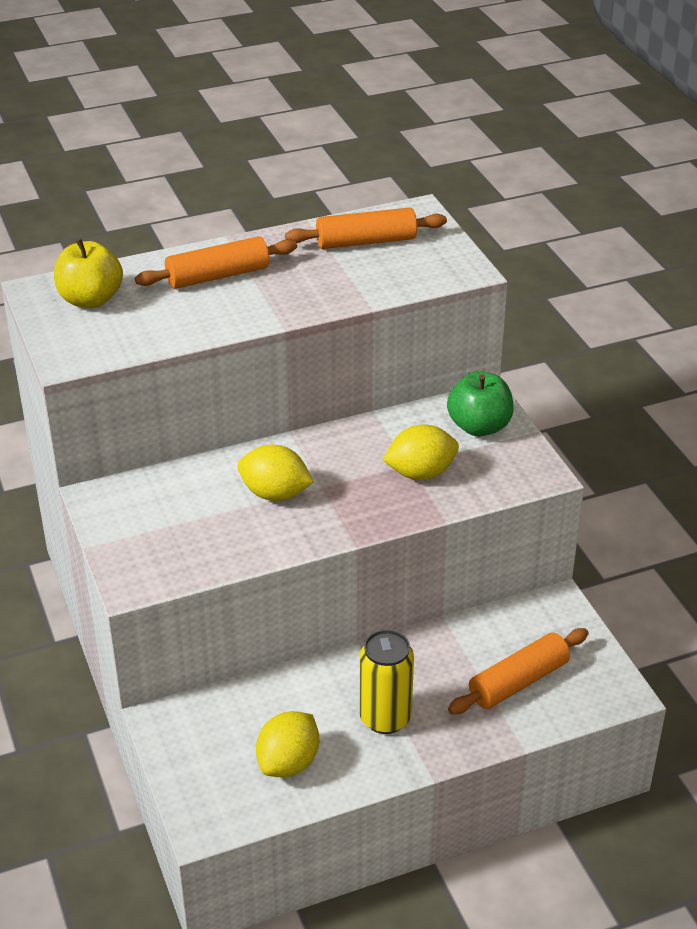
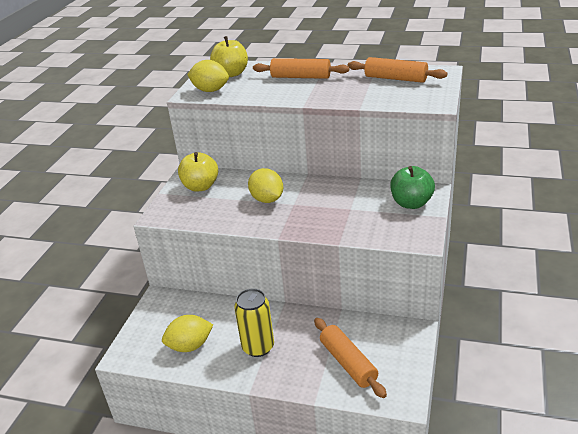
camera: 40 degrees right, 5 degrees down
(144, 511) = (200, 186): none -> yellow apple
(420, 473) = (352, 215): yellow lemon -> yellow lemon (210, 90)
(518, 681) = (348, 363): orange rolling pin -> orange rolling pin turned 60 degrees clockwise

